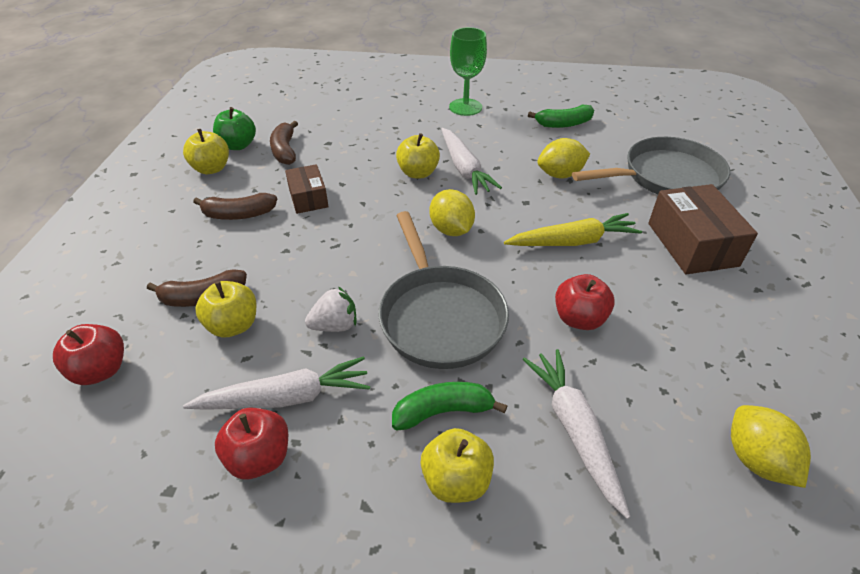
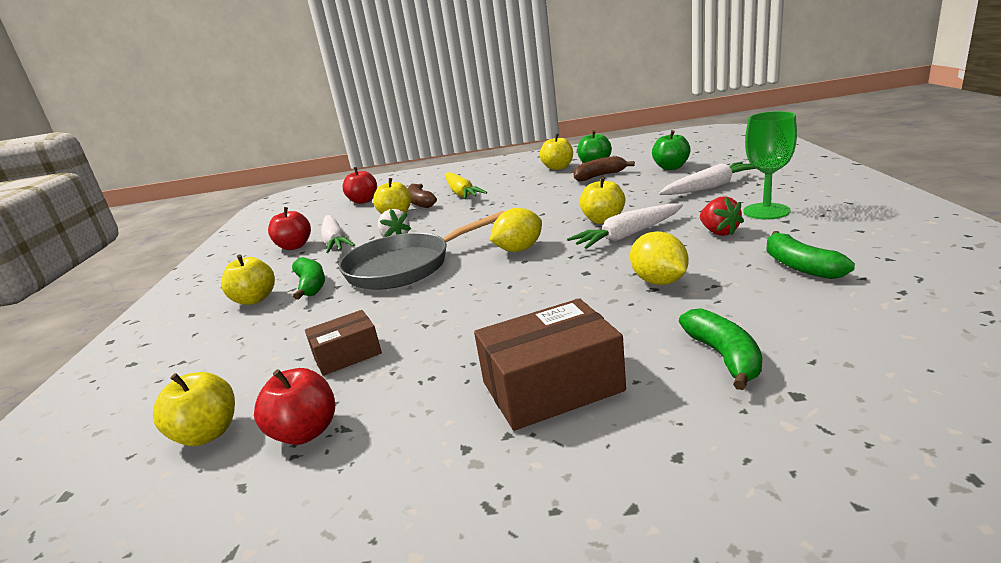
camera: 85 degrees right, 20 degrees down
(239, 214) = (507, 187): brown banana -> none
(308, 198) = (538, 198): brown box -> brown box (347, 355)
(312, 112) = (671, 167): none -> green apple
(489, 133) = (719, 232): none -> red strawberry
(573, 241) = (524, 305): yellow carrot -> yellow carrot (461, 193)
(574, 430) = (277, 335): white carrot -> white carrot (710, 187)
(579, 319) = (403, 323): red apple -> red apple (305, 432)
(665, 177) = (723, 356): grey pan -> green banana
(756, 459) = (207, 434): yellow lemon -> yellow apple

